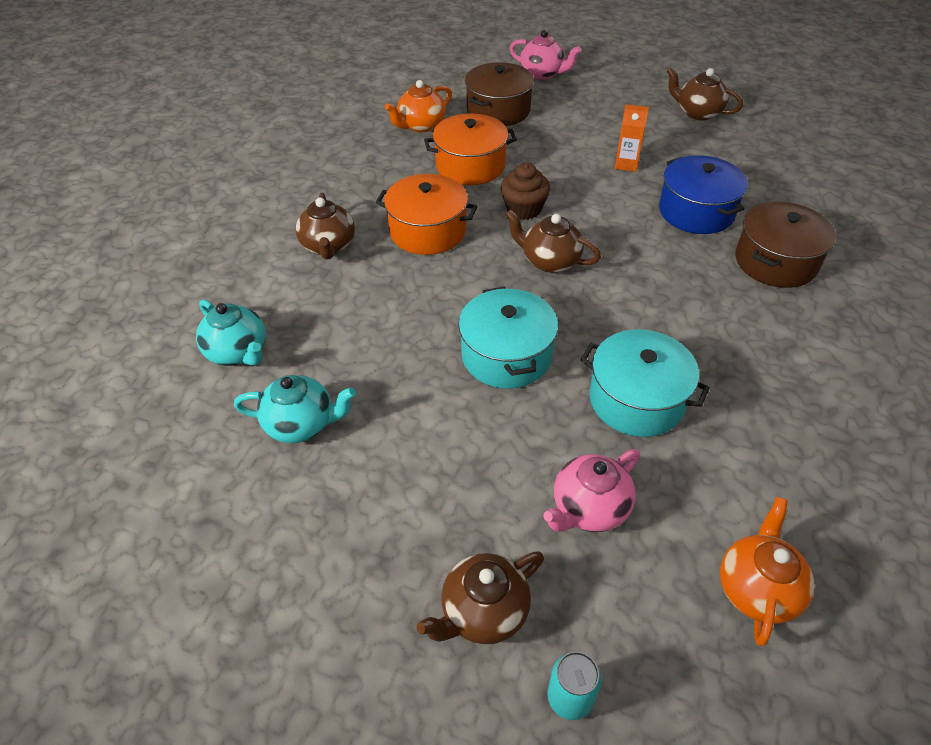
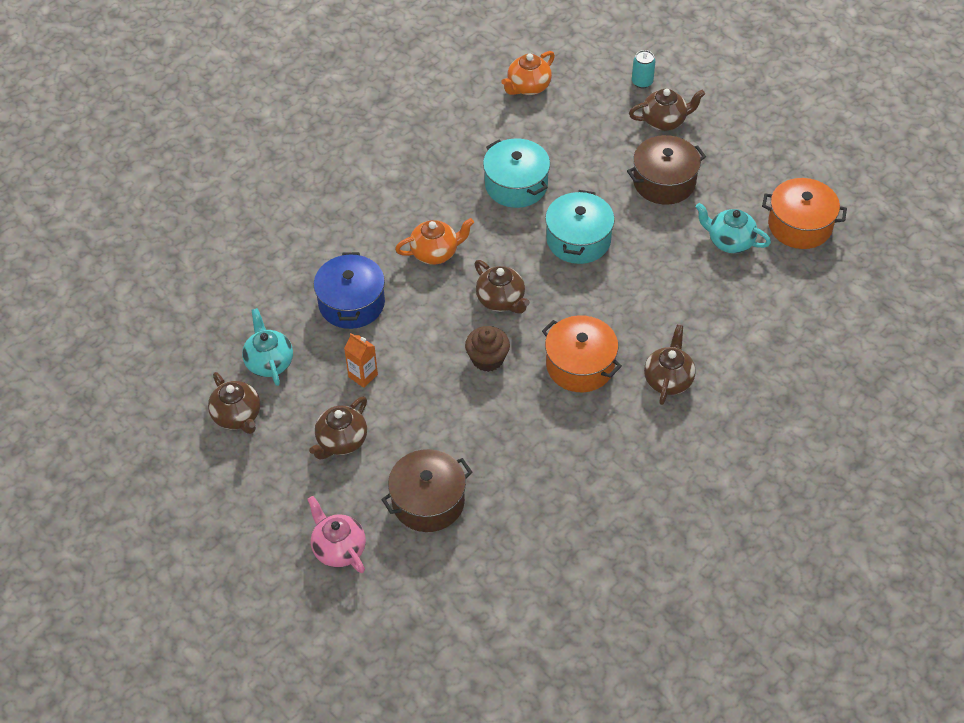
camera: 155 degrees left, 5 degrees up
(238, 352) = (761, 307): turquoise teapot -> turquoise teapot (269, 362)
(421, 125) = (520, 509): orange teapot -> orange teapot (435, 253)
(470, 166) = (503, 429): orange pot -> orange pot (800, 225)
(589, 508) = (585, 143): pink teapot -> none
(600, 122) = (341, 441): none -> brown teapot
(775, 261) = (338, 239): brown pot -> brown pot (664, 182)

